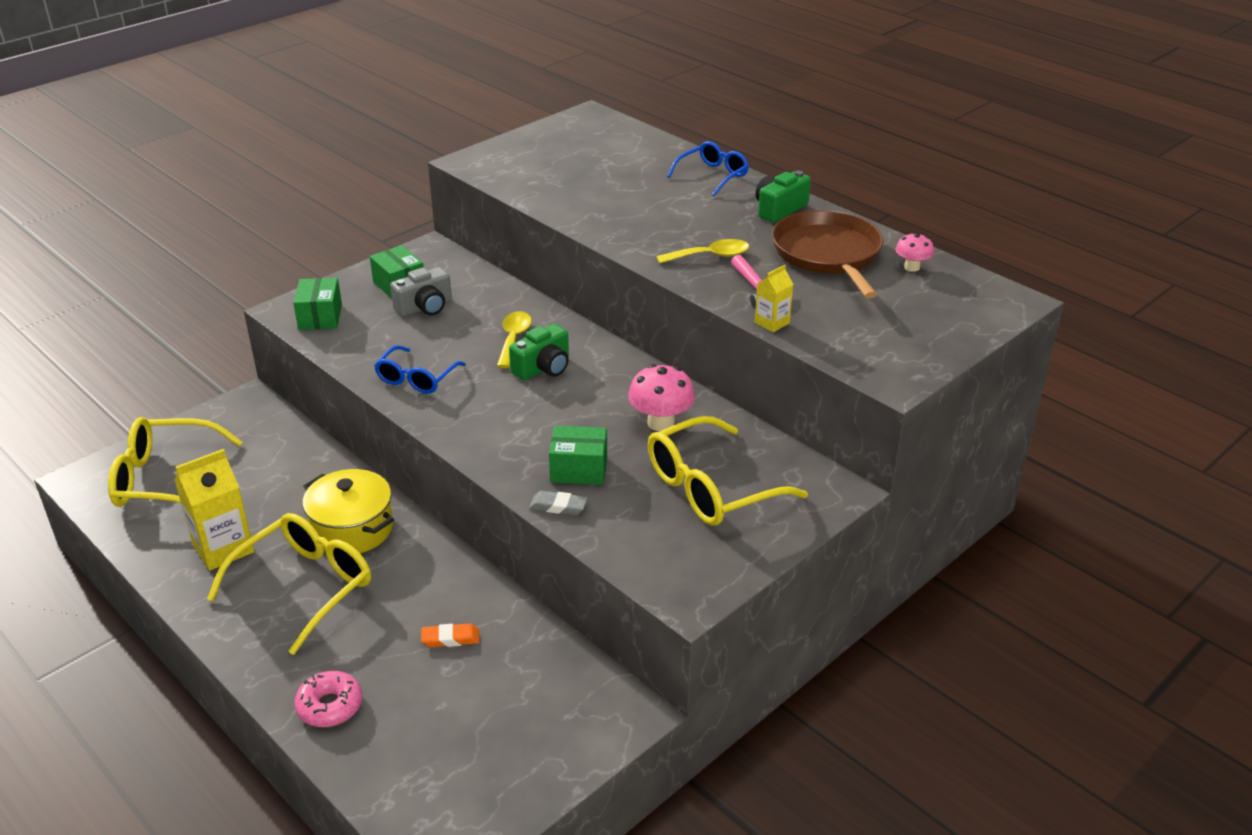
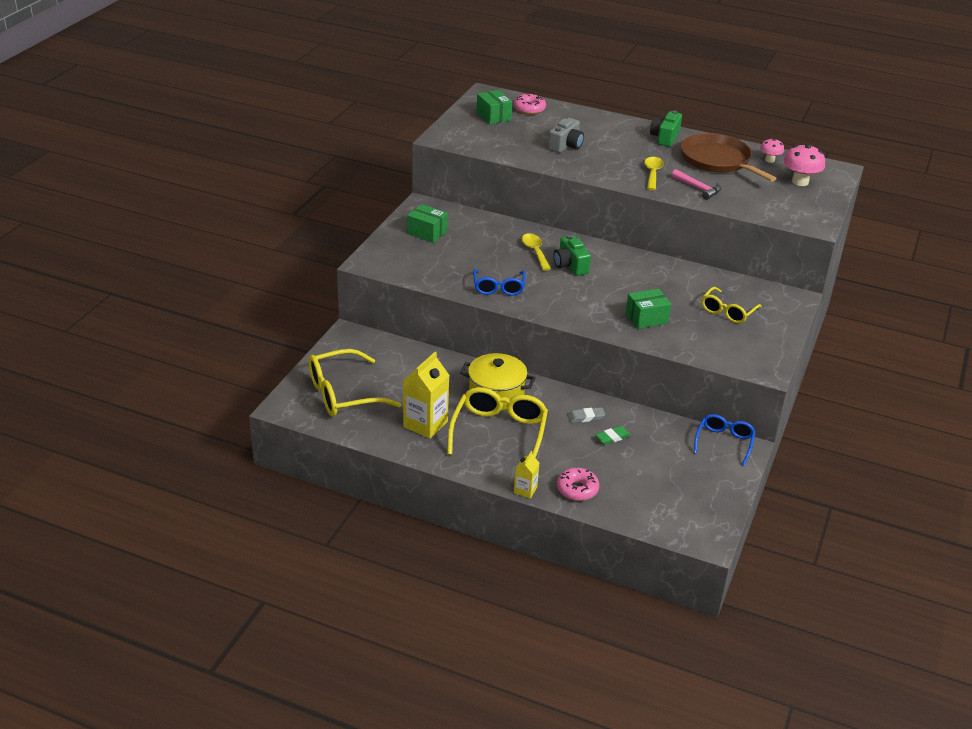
camera: 25 degrees left, 0 degrees up
(320, 317) = (395, 262): green box -> green box (493, 116)
(425, 307) = (458, 243): grey camera -> grey camera (566, 145)
(450, 638) = (612, 437): orange eraser -> green eraser
(543, 368) = (570, 265): green camera -> green camera turned 135 degrees clockwise
(558, 506) = (654, 340): grey eraser -> grey eraser (586, 417)
(625, 142) = (529, 109): none -> pink donut
(661, 423) = (668, 282): pink mushroom -> pink mushroom (800, 182)
(710, 256) = (652, 173): yellow spoon -> yellow spoon turned 45 degrees counterclockwise
(710, 488) = (727, 312): yellow glasses -> yellow glasses, size x0.61
(713, 175) = (605, 122): blue glasses -> blue glasses (724, 442)
(772, 323) = (724, 206): yellow carton -> yellow carton (525, 490)

